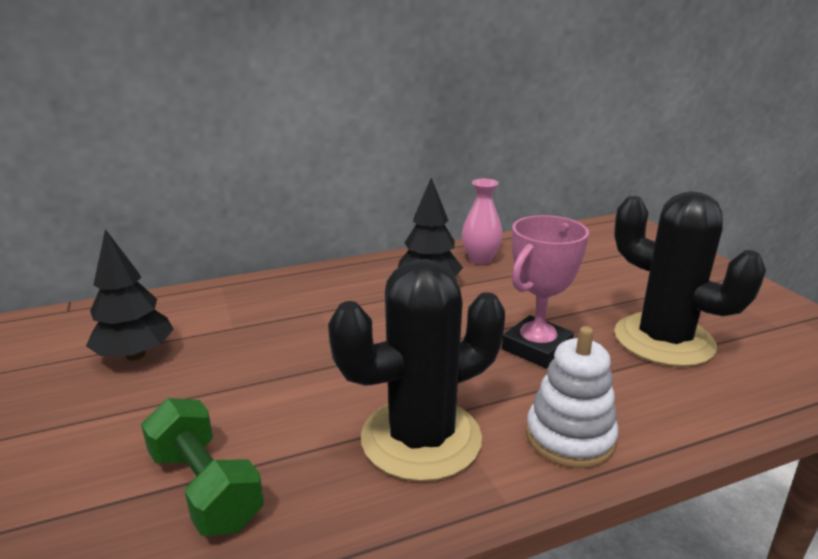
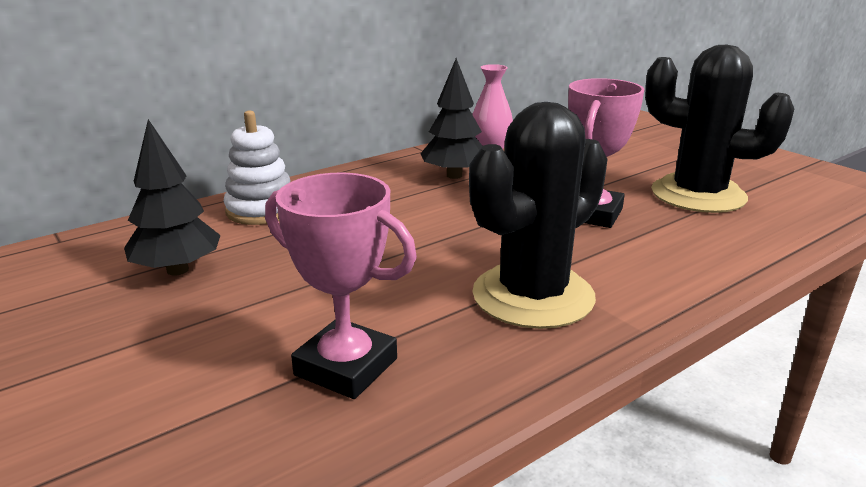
camera: 15 degrees left, 0 degrees up
(205, 487) = (346, 367): green dumbbell -> pink trophy
(569, 437) = (665, 276): white stacking toy -> white stacking toy (261, 210)

